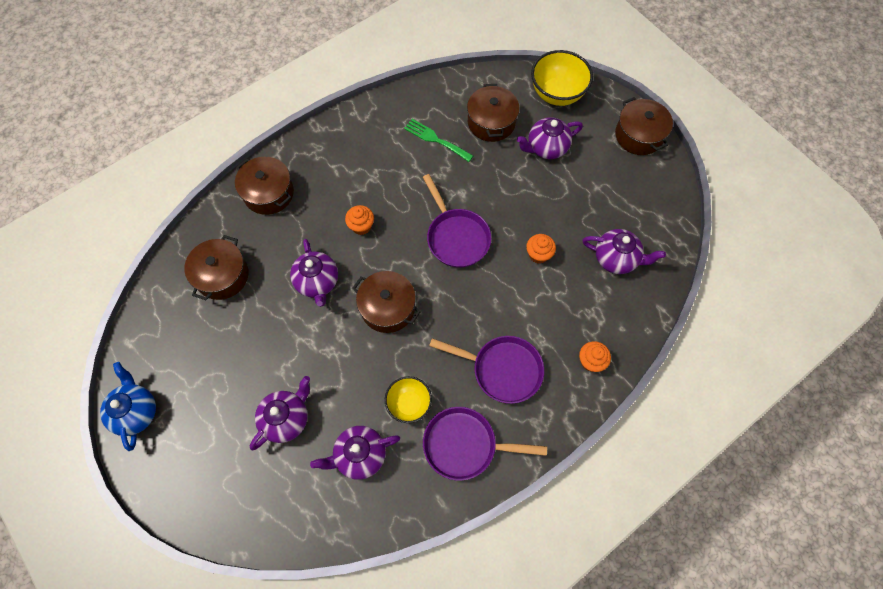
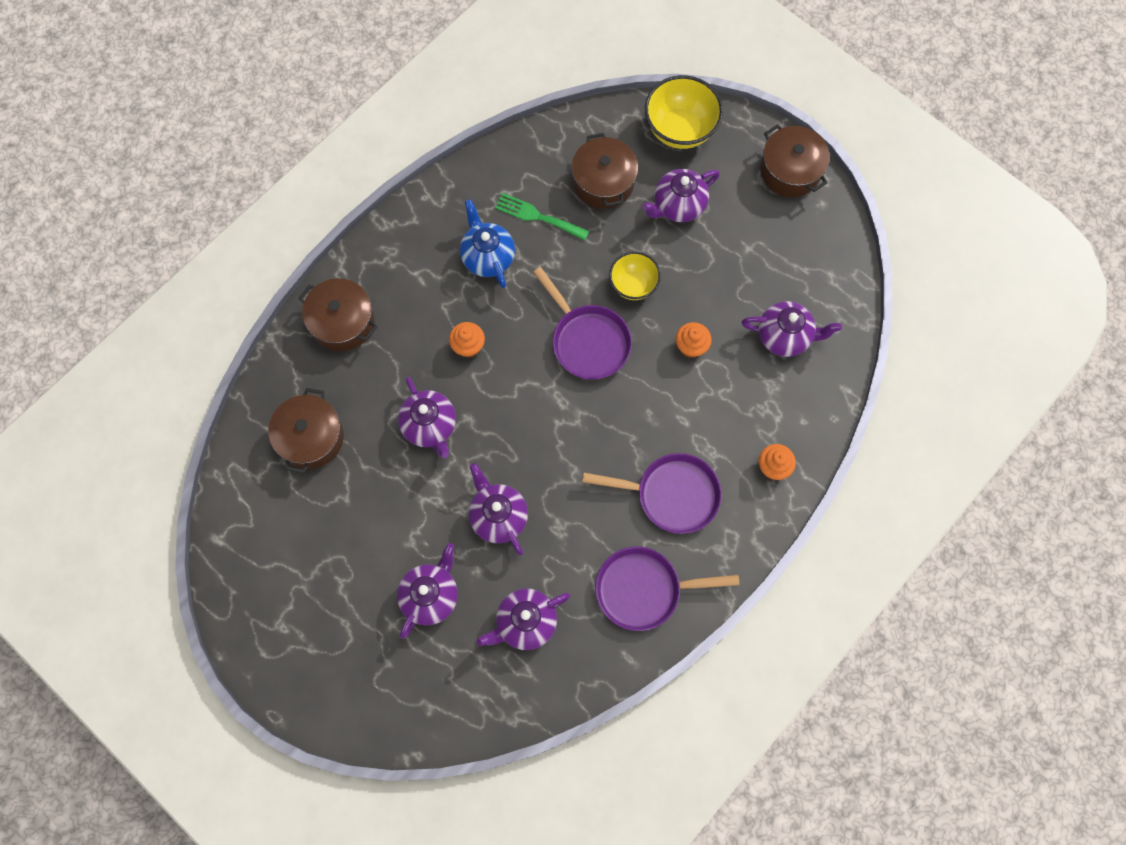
camera: 10 degrees left, 5 degrees up
(136, 412) = (250, 619): blue teapot -> blue teapot (488, 257)
(356, 363) = (498, 516): none -> purple teapot
(388, 308) = (522, 443): brown pot -> none
(409, 404) = (570, 554): yellow bowl -> yellow bowl (633, 285)

